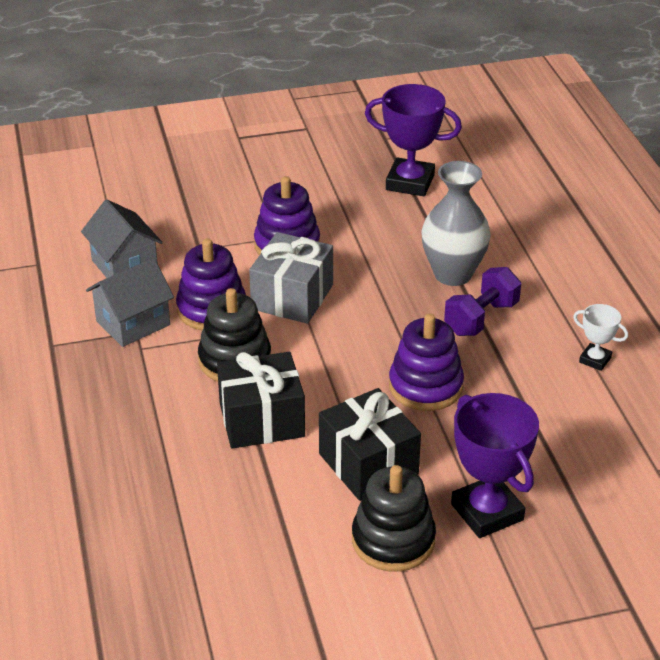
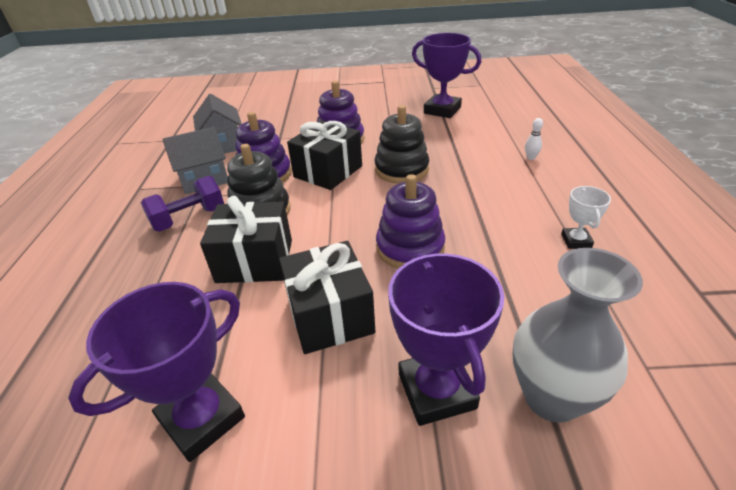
camera: 15 degrees right, 0 degrees up
(292, 297) = (328, 171): grey gift -> black gift
(293, 561) = (202, 419): none -> purple trophy
(393, 540) = (320, 410): black stacking toy -> black stacking toy (401, 169)
(453, 274) = (458, 165): grey vase -> grey vase (551, 397)
(481, 318) = (474, 198): purple dumbbell -> purple dumbbell (189, 219)
(537, 255) = (530, 158): none -> white bowling pin
(595, 360) = (576, 241): white trophy -> white trophy turned 45 degrees clockwise

